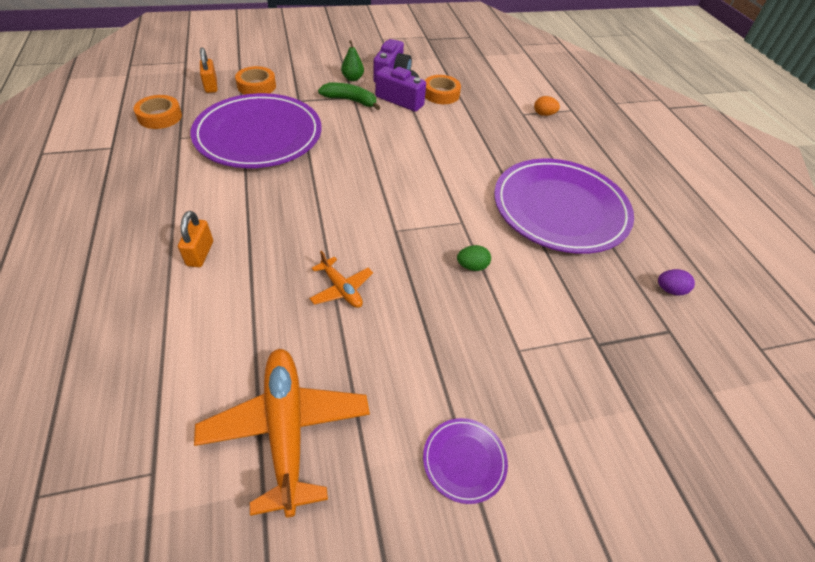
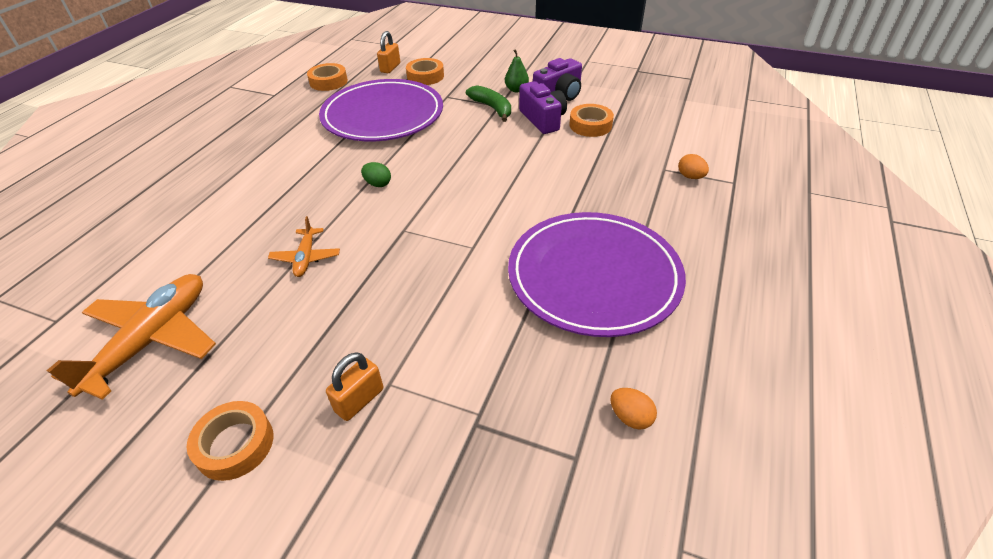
camera: 40 degrees right, 5 degrees down
(200, 253) = (243, 189): orange padlock -> orange padlock (359, 400)
(464, 460) = (235, 444): purple plate -> orange tape
(472, 266) = (435, 290): green egg -> green egg (378, 184)
(669, 290) = (630, 417): purple egg -> orange egg

